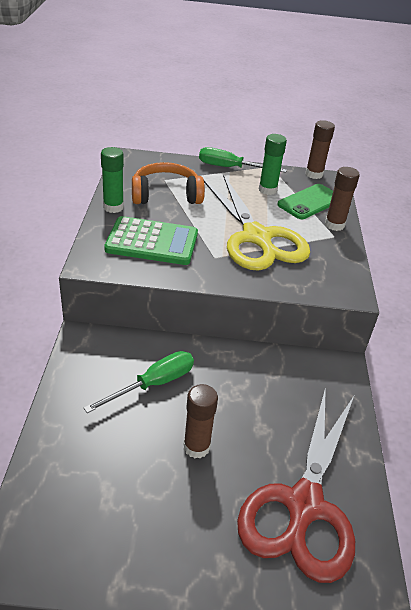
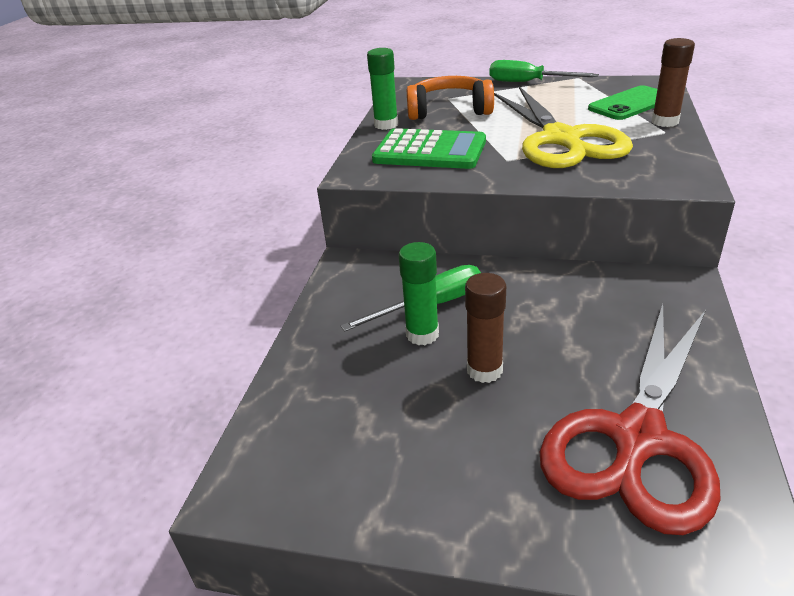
camera: 15 degrees right, 5 degrees down
(267, 190) = (575, 97): green glue stick -> green glue stick (422, 334)
(314, 174) = (635, 80): brown glue stick -> none

